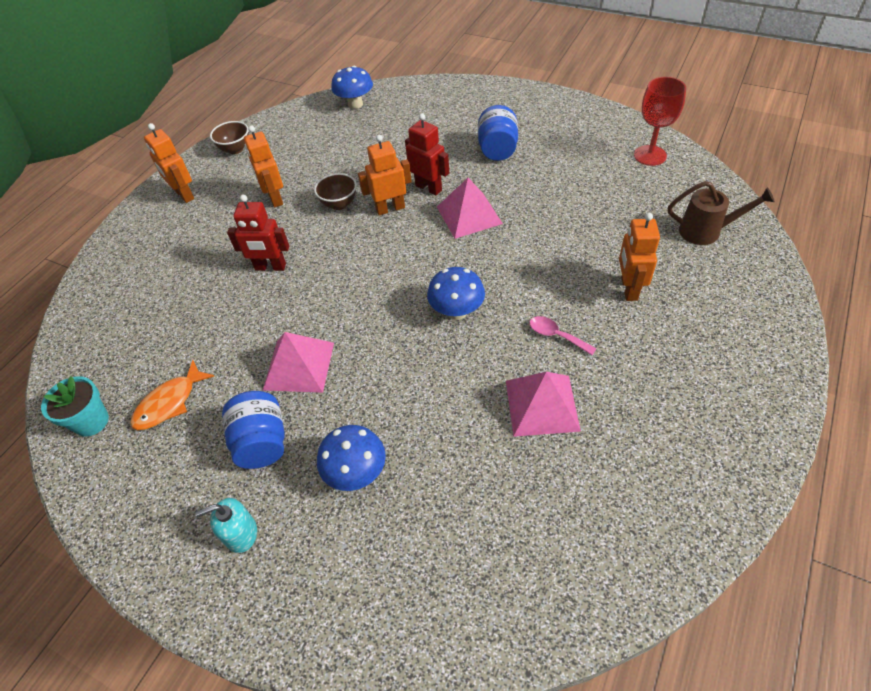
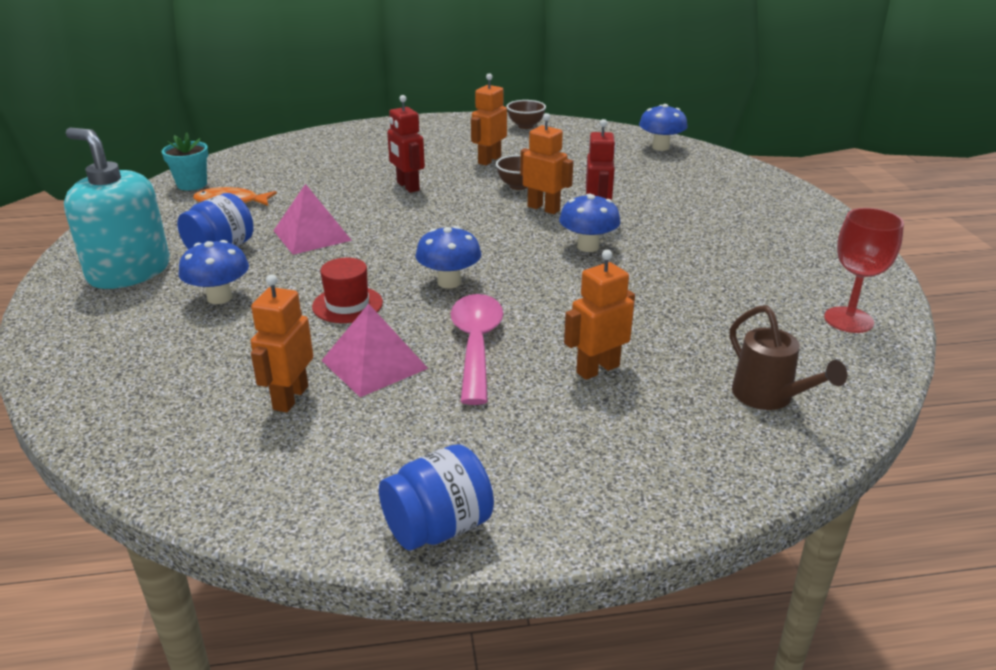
camera: 50 degrees right, 20 degrees down
(184, 195) = (447, 129): orange robot -> orange robot (290, 398)
(241, 533) = (129, 272): turquoise soap dispenser -> turquoise soap dispenser, size x2.22
(441, 387) = (347, 305): none -> red hat
(469, 215) = (588, 246): pink pyramid -> blue mushroom
(497, 149) = (707, 230): blue jar -> blue jar (438, 527)
(556, 335) = (476, 344): pink spoon -> pink spoon, size x1.97

